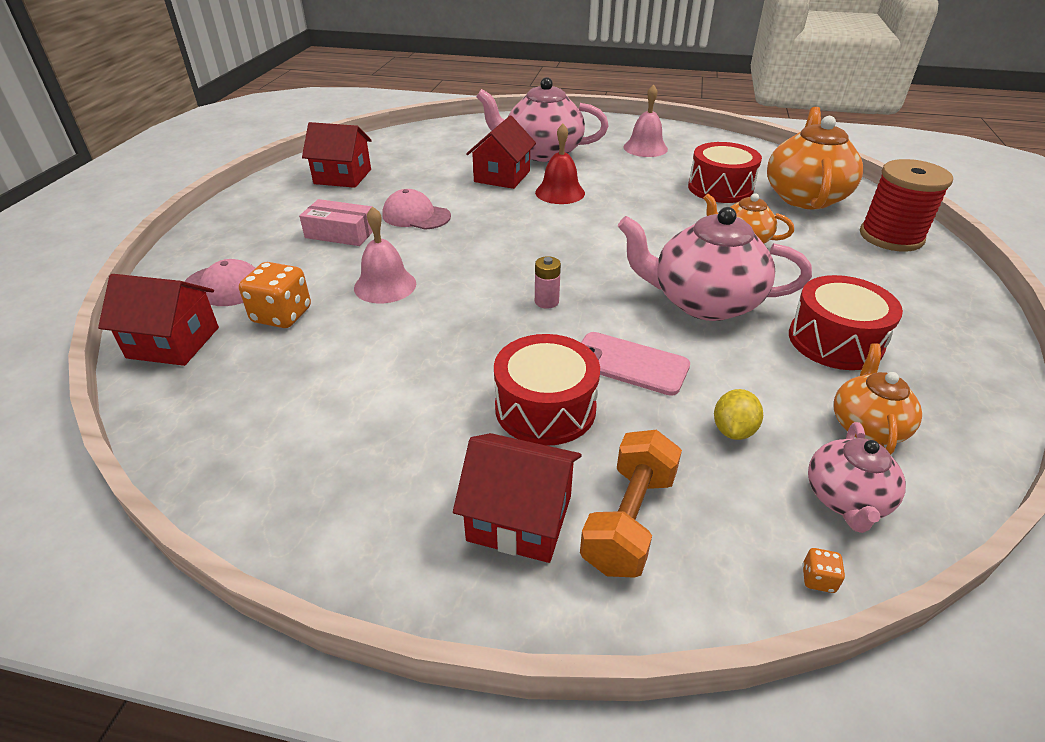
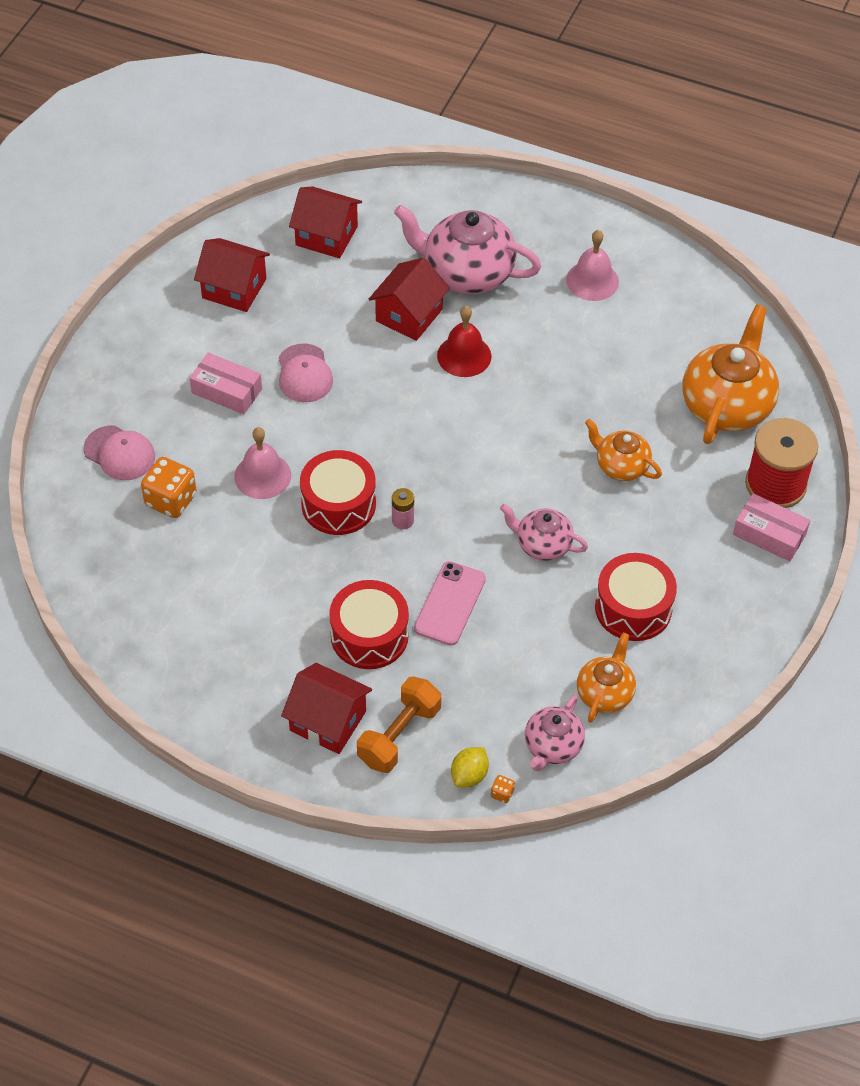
camera: 10 degrees right, 15 degrees up
(173, 342) = (83, 518): red house -> red house (326, 236)
(416, 216) = (304, 374): pink cap -> pink cap turned 135 degrees counterclockwise
(629, 364) = (450, 603): pink phone -> pink phone turned 75 degrees clockwise
(703, 302) = (542, 544): pink teapot -> pink teapot, size x0.56
(720, 188) = (642, 375): red drum -> red drum (338, 504)
(733, 430) = (503, 679): yellow lemon -> yellow lemon (469, 775)
(918, 269) = (769, 534): none -> pink box

